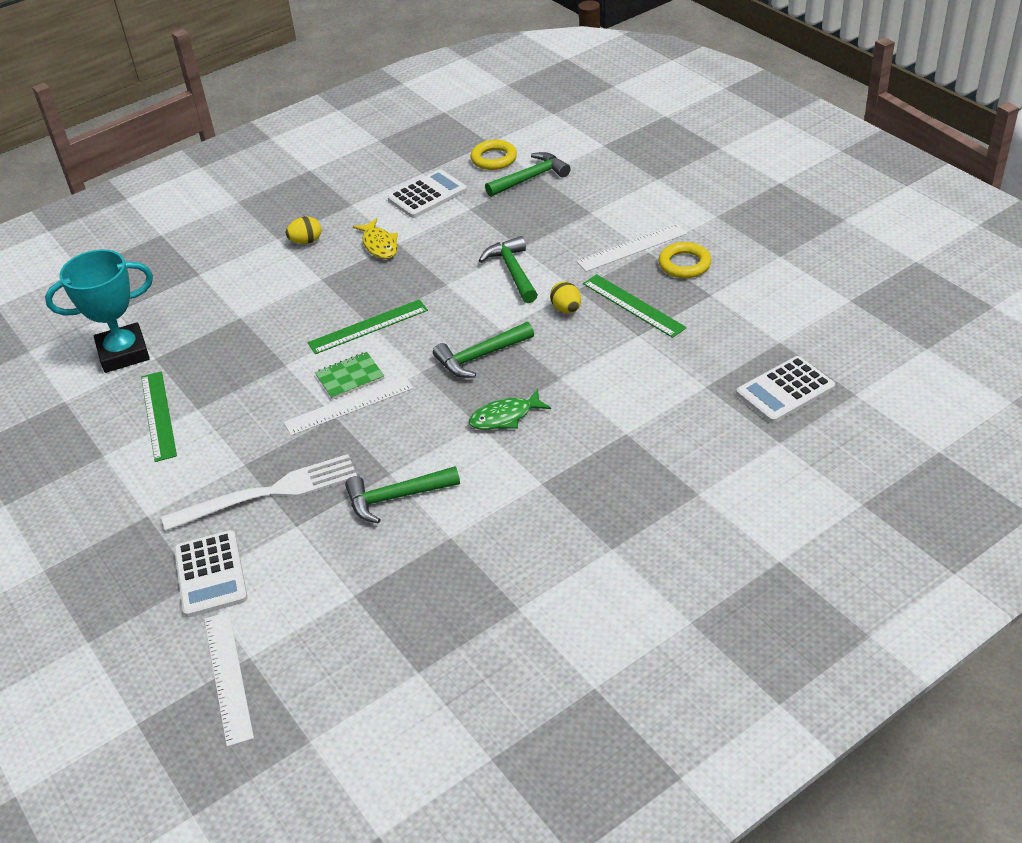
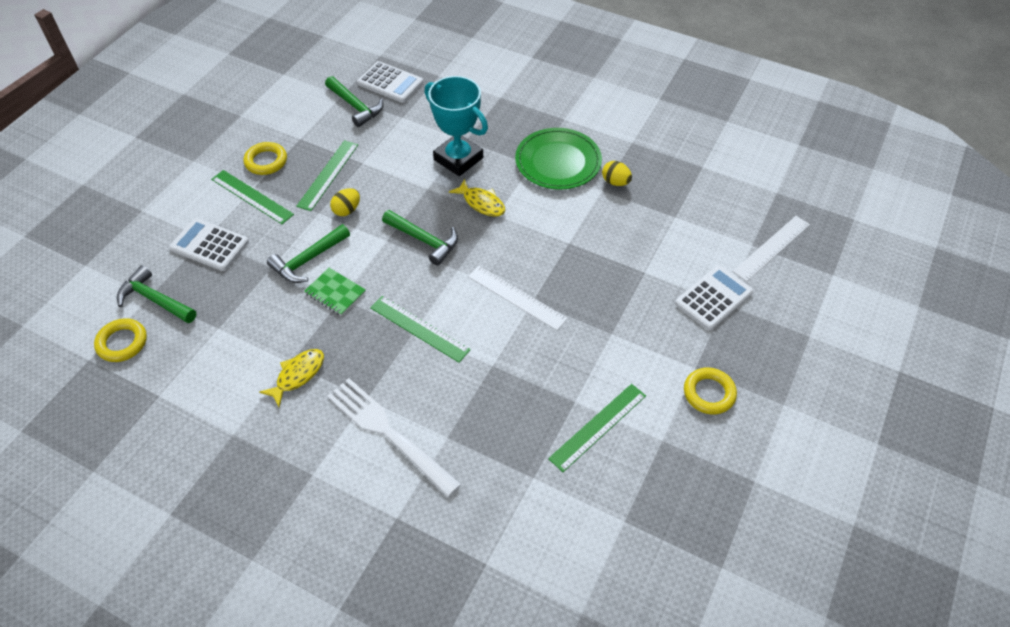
camera: 120 degrees left, 10 degrees up
(112, 513) = (709, 393): none -> yellow ring
(123, 353) = (540, 511): turquoise trophy -> turquoise trophy (458, 159)
(270, 492) = (627, 302): white fork -> white fork (387, 432)
(306, 241) = (310, 443): yellow egg -> yellow egg (615, 182)
(350, 377) = (486, 312): green notebook -> green notebook (335, 293)
(396, 497) = (587, 230): green hammer -> green hammer (355, 106)
(427, 195) = (201, 372): white calculator -> white calculator (209, 245)
(505, 417) = (481, 203): green fish -> yellow fish
(529, 511) = (558, 162): none -> green plate
(632, 247) = (252, 197): white ruler -> green ruler

